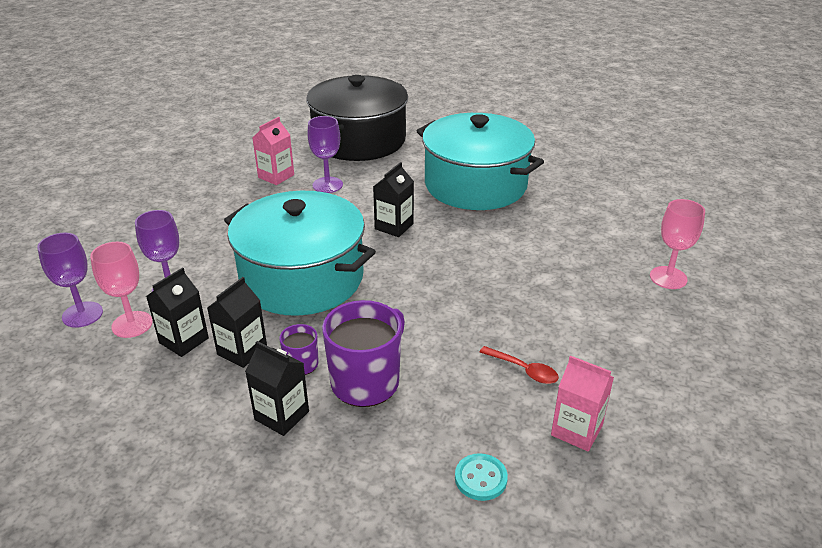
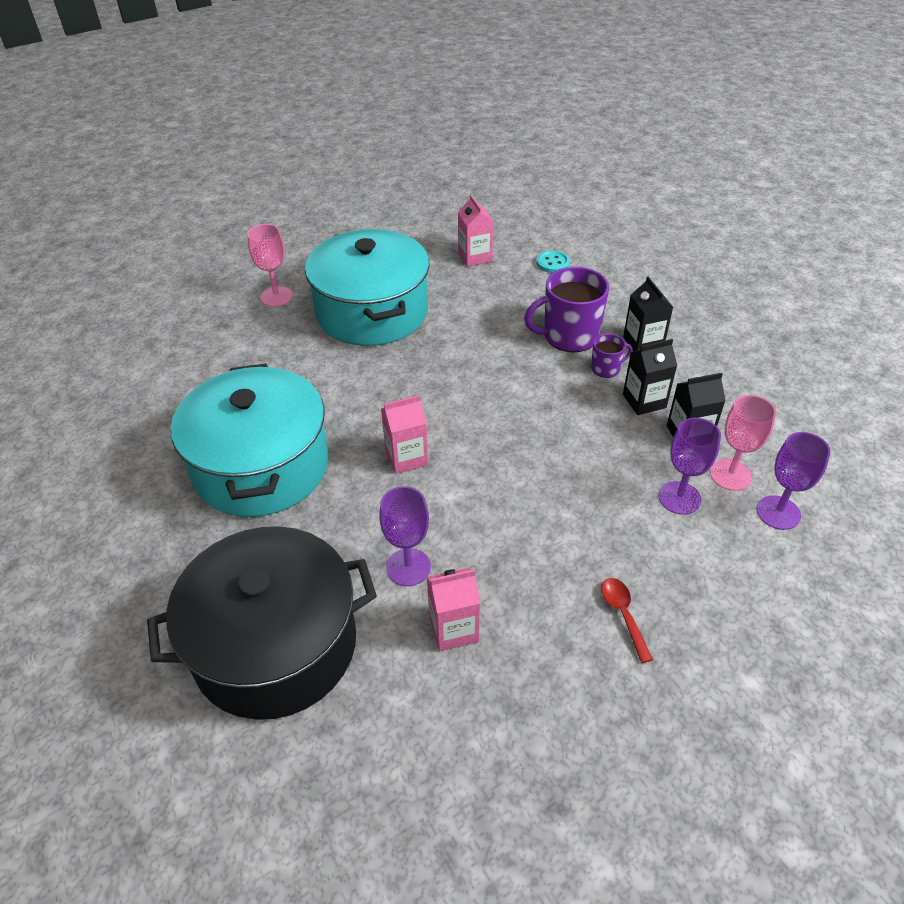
camera: 140 degrees left, 10 degrees up
(302, 278) = (547, 444): turquoise pot -> turquoise pot (372, 312)
(394, 226) = (406, 457): black carton -> pink carton
(523, 370) = (461, 294): red spoon -> red spoon (623, 615)

